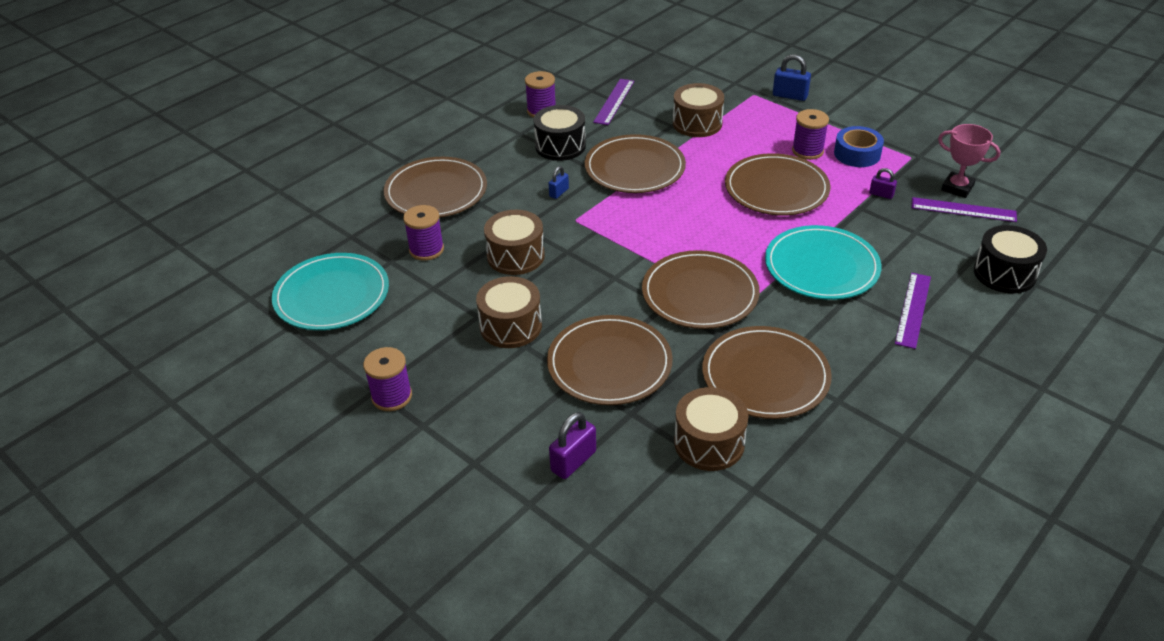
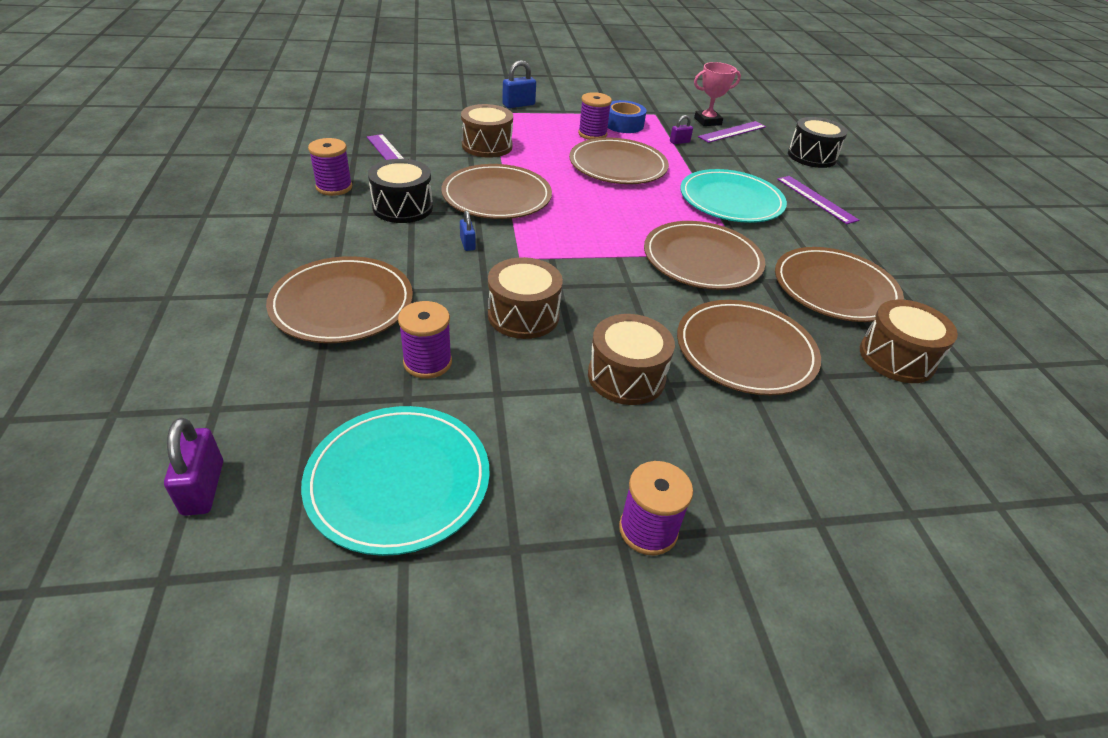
camera: 55 degrees left, 0 degrees up
(573, 461) = (866, 447): purple padlock -> purple padlock (203, 488)

